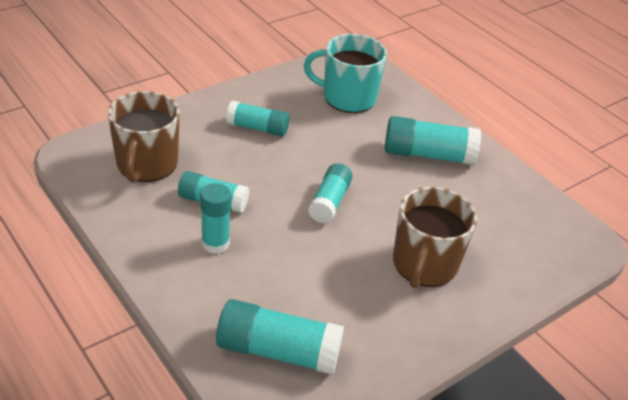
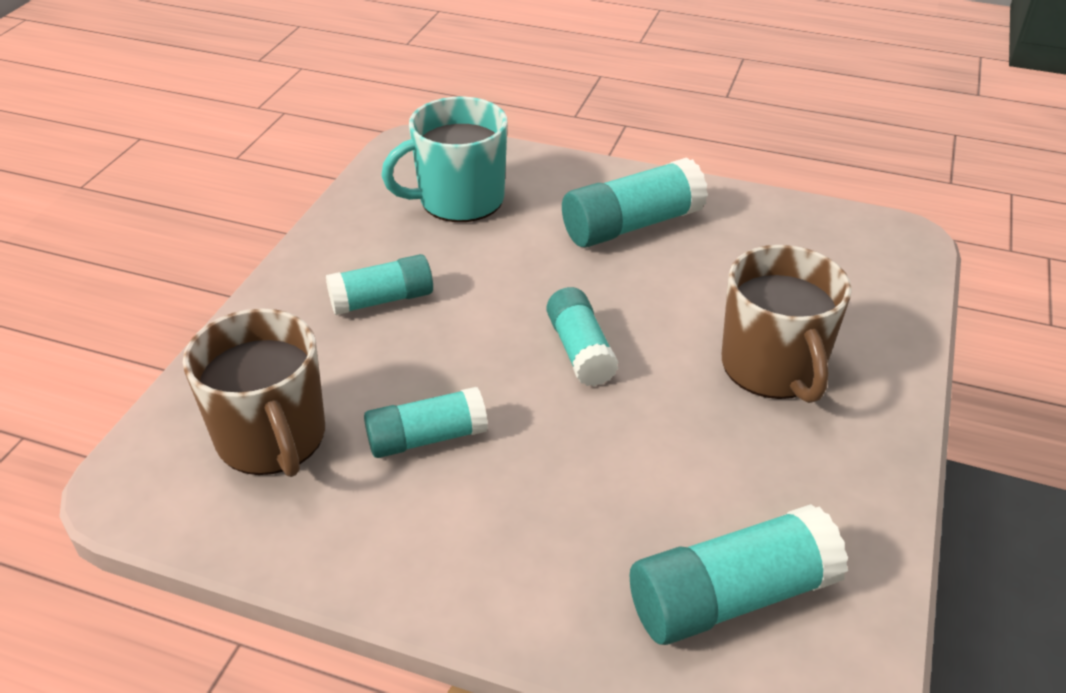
camera: 30 degrees left, 0 degrees up
(215, 243) = (492, 497): turquoise glue stick -> none

